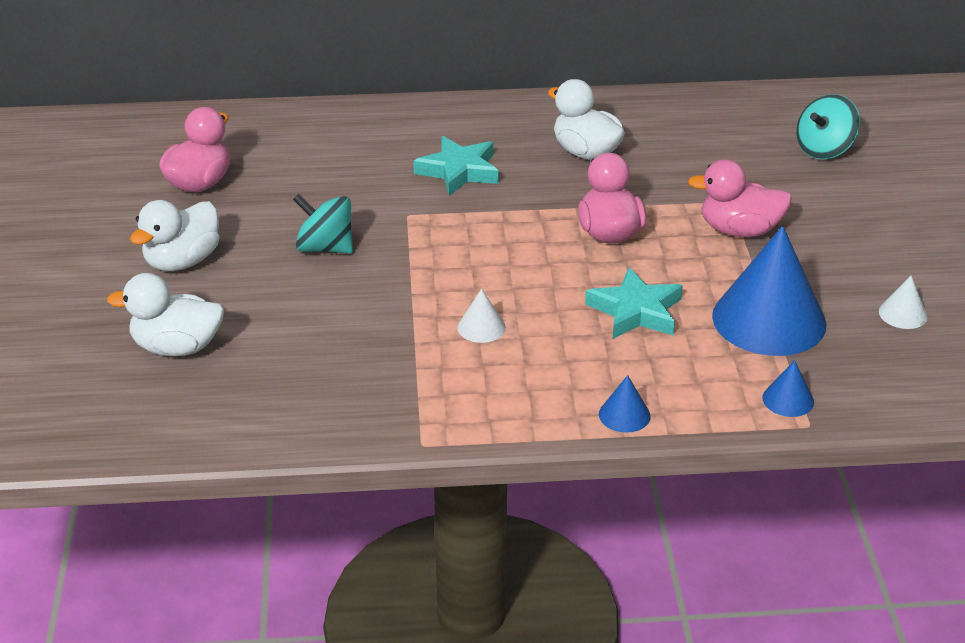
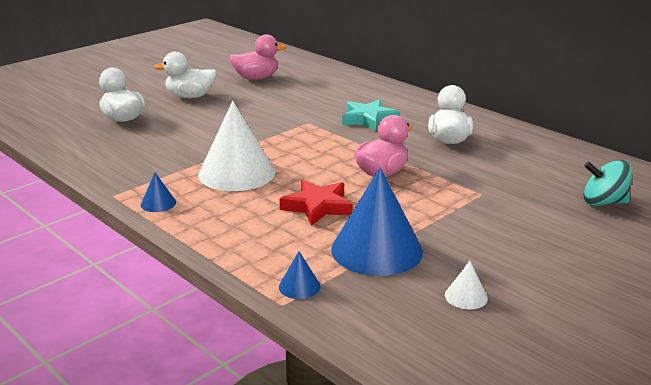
camera: 50 degrees right, 10 degrees down
(325, 248) = (248, 117): turquoise spinning top -> none
(481, 327) = (236, 173): white cone -> white cone, size x2.36
(624, 415) = (210, 239): blue cone -> blue cone (158, 203)
(636, 311) = (317, 206): turquoise star -> red star
(739, 230) = (456, 207): pink duck -> none

